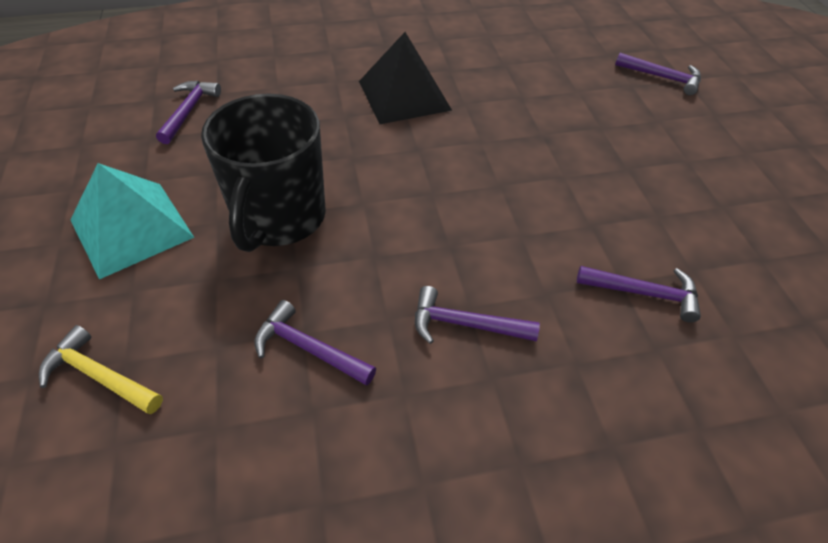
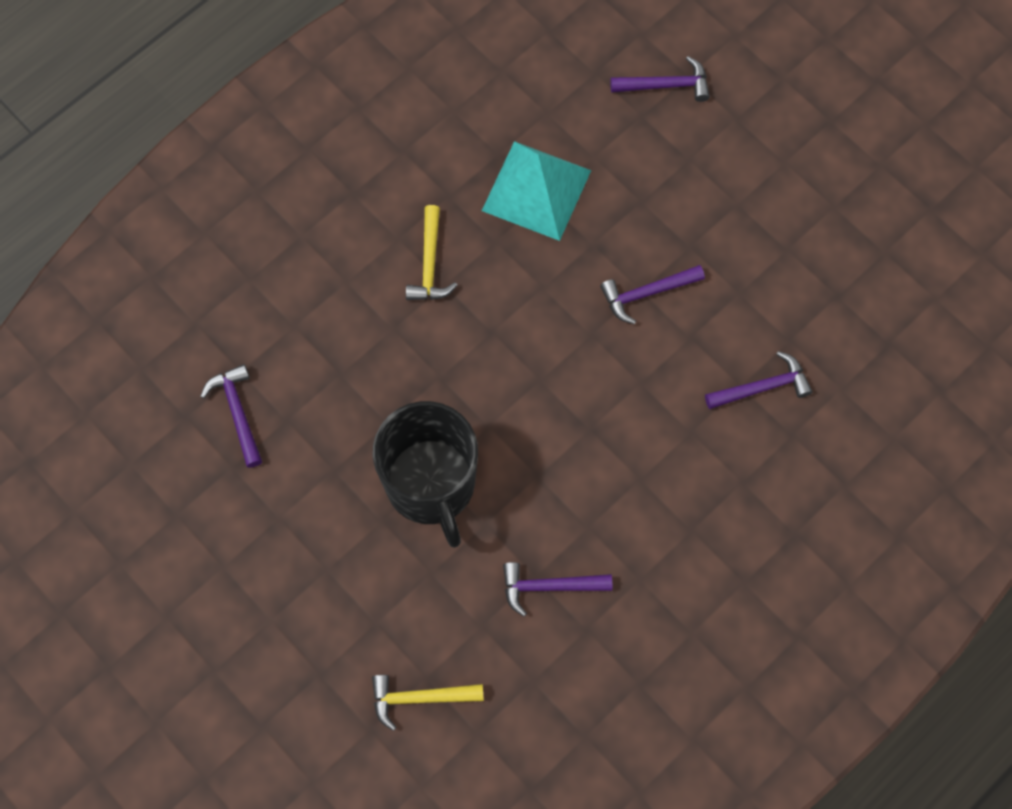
camera: 30 degrees left, 20 degrees up
(132, 228) = (318, 570): turquoise pyramid -> turquoise pyramid (536, 190)
(404, 95) = (430, 264): black pyramid -> yellow hammer
(465, 324) = (647, 497): purple hammer -> purple hammer (646, 293)

